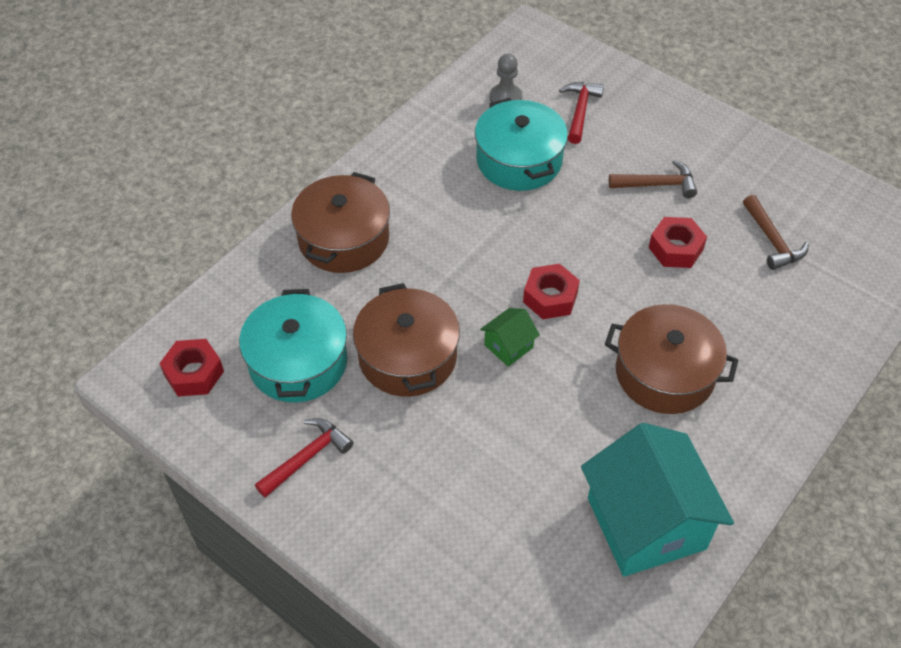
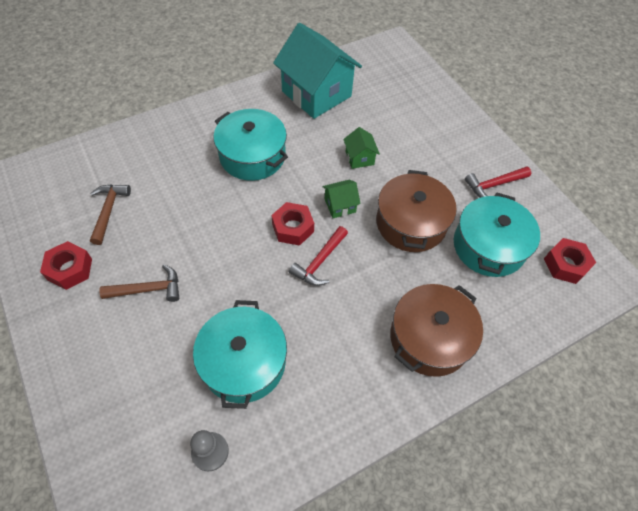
camera: 160 degrees left, 5 degrees up
(517, 427) = (359, 158): none -> green house
(580, 111) = (151, 400): red hammer -> red hammer (319, 262)
(646, 523) = (316, 94): turquoise house -> turquoise house turned 45 degrees counterclockwise
(657, 184) = (148, 289): brown hammer -> brown hammer turned 150 degrees clockwise
(665, 373) = (252, 156): brown pot -> turquoise pot
(675, 248) = (180, 230): red nut -> red nut (70, 269)

